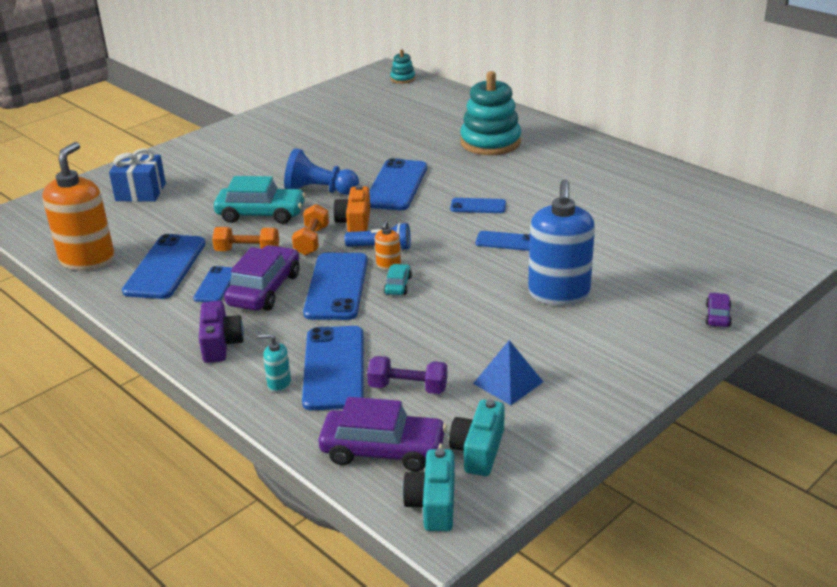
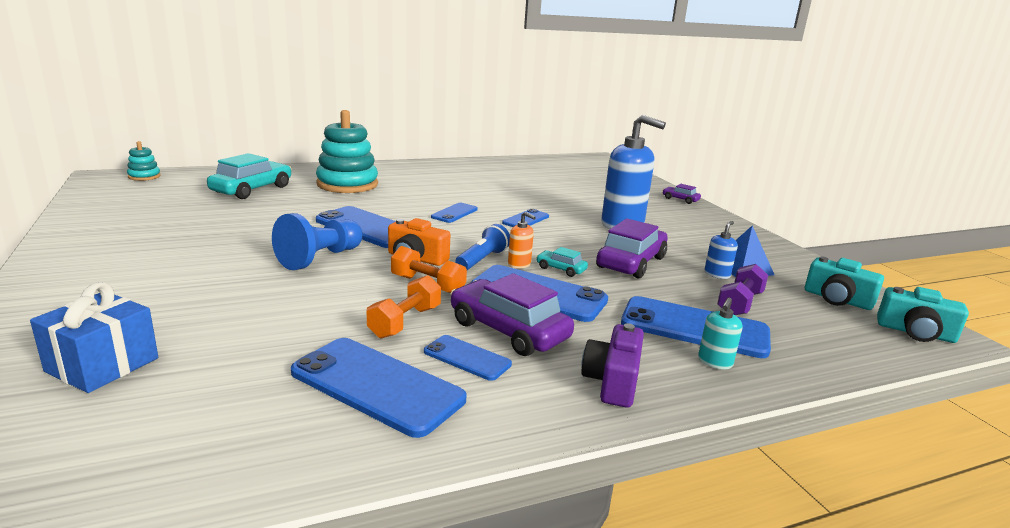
camera: 70 degrees left, 10 degrees down
(87, 260) = (258, 457): orange soap dispenser -> none
(220, 344) = (612, 381): purple camera -> purple camera turned 90 degrees counterclockwise
(261, 214) = (324, 296): turquoise car -> turquoise car (252, 189)
(383, 450) = (839, 335): purple car -> purple car (631, 262)
(472, 368) = (717, 274): none -> blue soap dispenser

